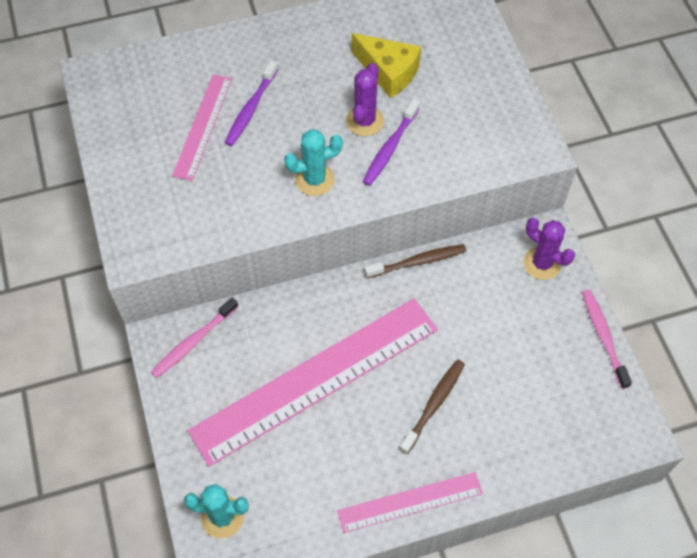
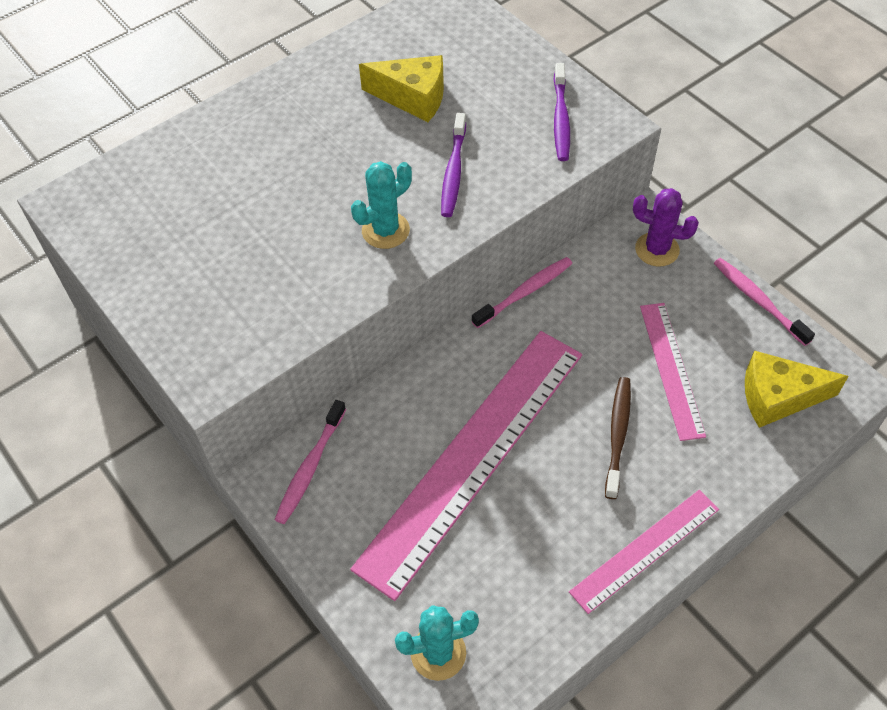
camera: 20 degrees left, 5 degrees down
(202, 126) = (227, 216): pink ruler -> pink ruler (671, 369)
(251, 109) = (275, 180): purple toothbrush -> purple toothbrush (560, 119)
(364, 121) = (411, 153): purple cactus -> none
(417, 262) = (525, 292): brown toothbrush -> pink toothbrush
(577, 422) = (778, 397): none -> yellow cheese

